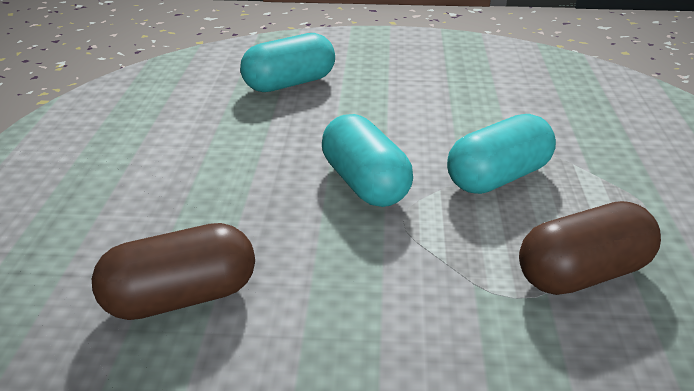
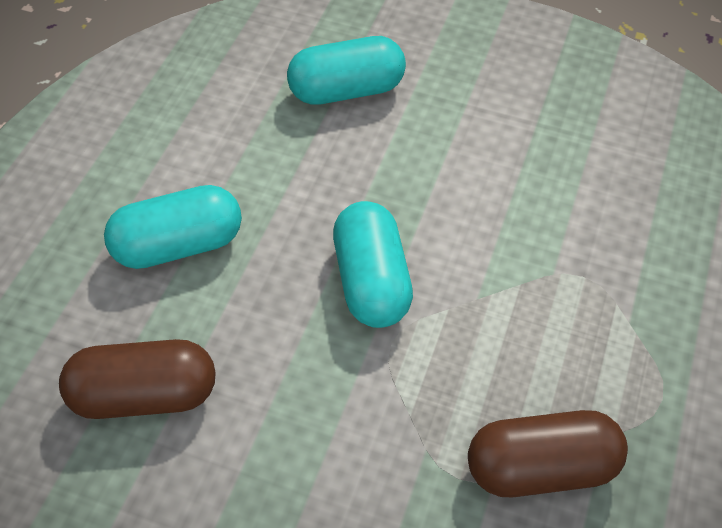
camera: 15 degrees right, 20 degrees up
(498, 178) = (519, 307): turquoise capsule -> turquoise capsule (178, 245)

